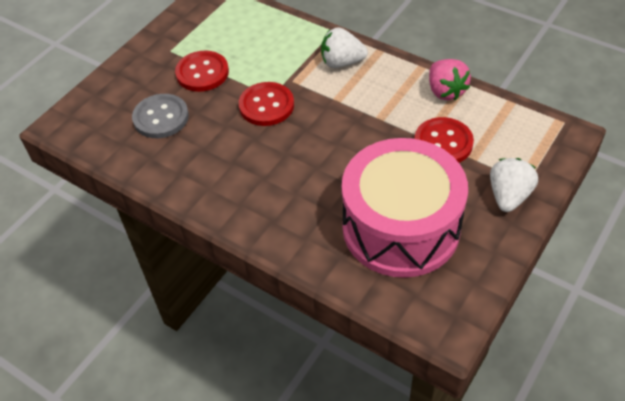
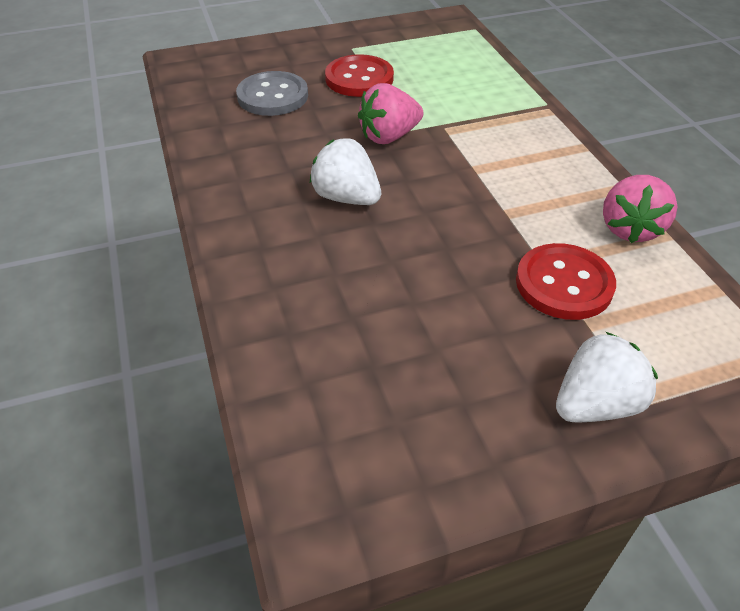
camera: 35 degrees right, 5 degrees down
(266, 105) = (389, 136): red button -> pink strawberry
(342, 62) = (523, 137): white strawberry -> white strawberry (346, 198)
(401, 227) = (398, 347): pink drum -> none

